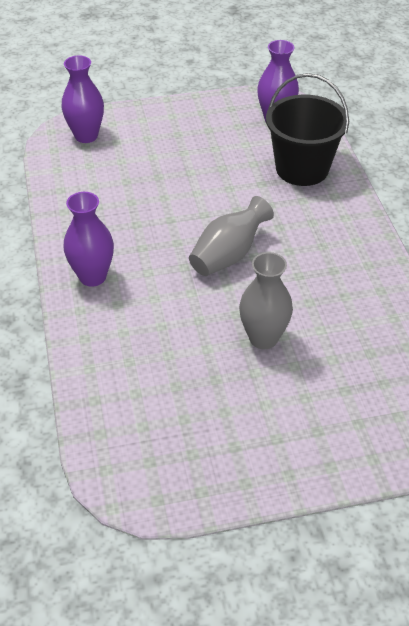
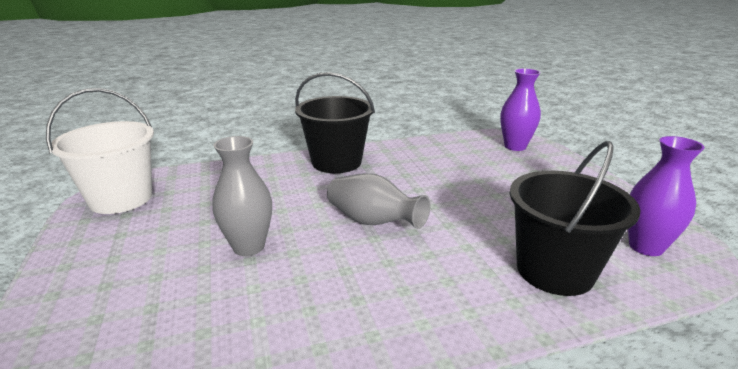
camera: 85 degrees right, 20 degrees down
(92, 276) = (336, 162): purple vase -> black bucket
(153, 470) = (121, 199): none -> white bucket

